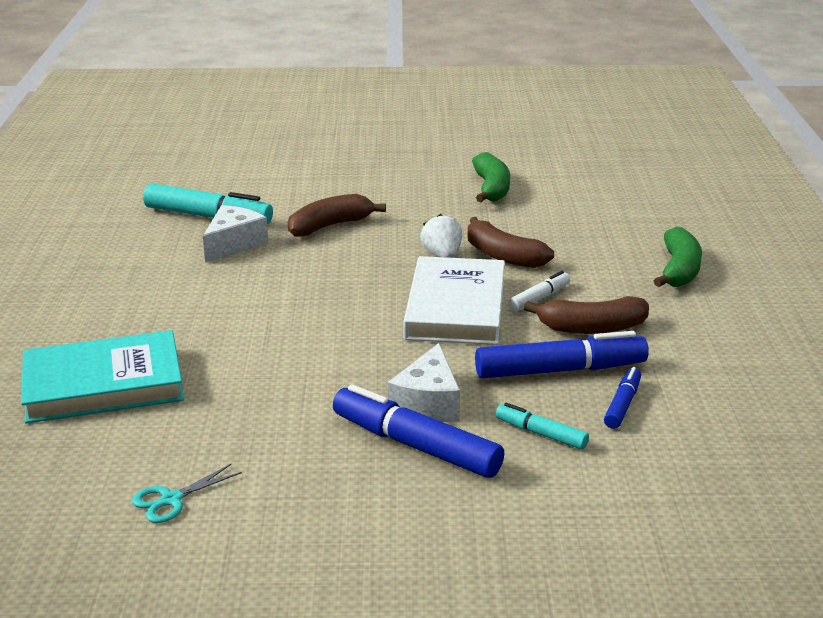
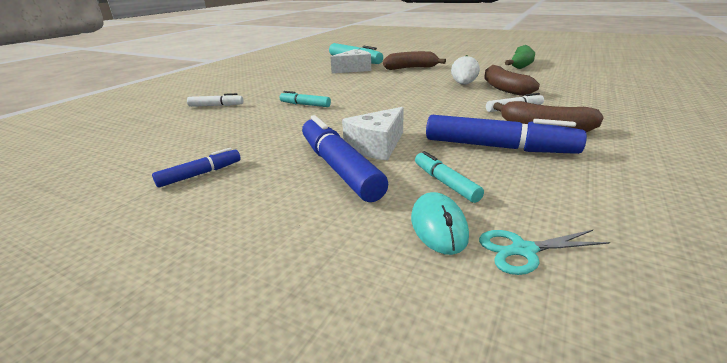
camera: 30 degrees right, 0 degrees up
(103, 384) = (216, 106): turquoise book -> white marker
(171, 499) = (157, 160): turquoise scissors -> turquoise scissors (523, 250)
(250, 350) = (305, 105): none -> turquoise marker
(456, 307) = (449, 105): white book -> none
(569, 483) = (438, 226): none -> turquoise mouse
(622, 404) = (540, 179): blue marker -> blue marker (200, 174)
(678, 270) = (645, 110): green banana -> none

